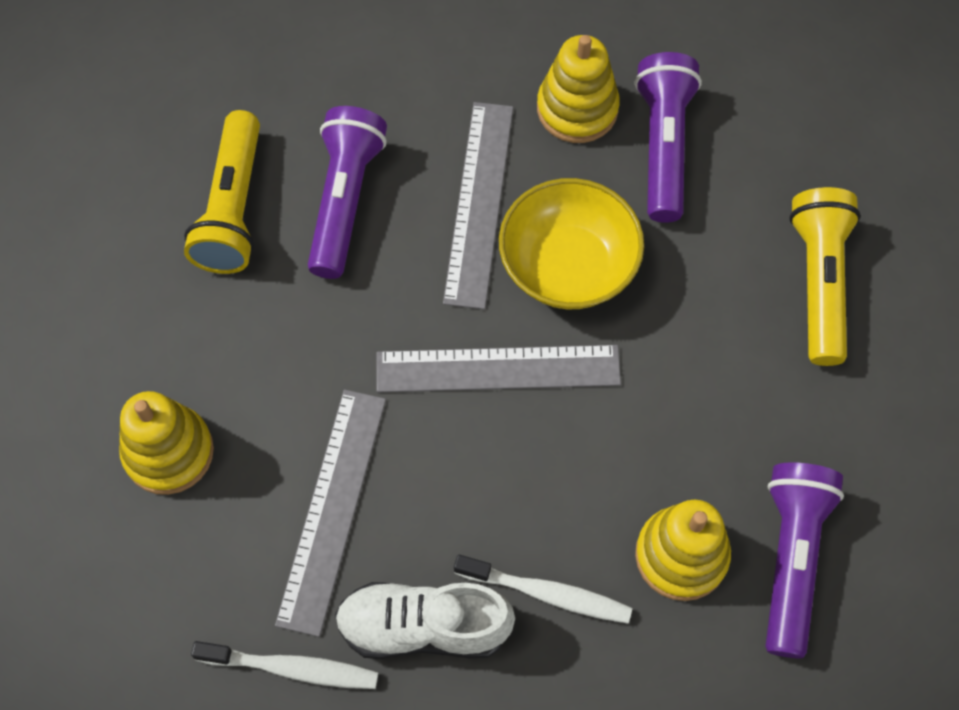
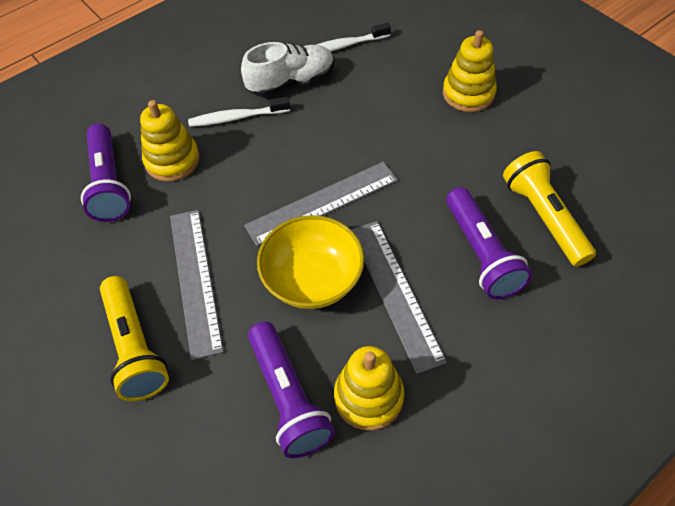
camera: 155 degrees right, 10 degrees down
(332, 509) = (368, 105): grey ruler -> grey ruler (195, 280)

